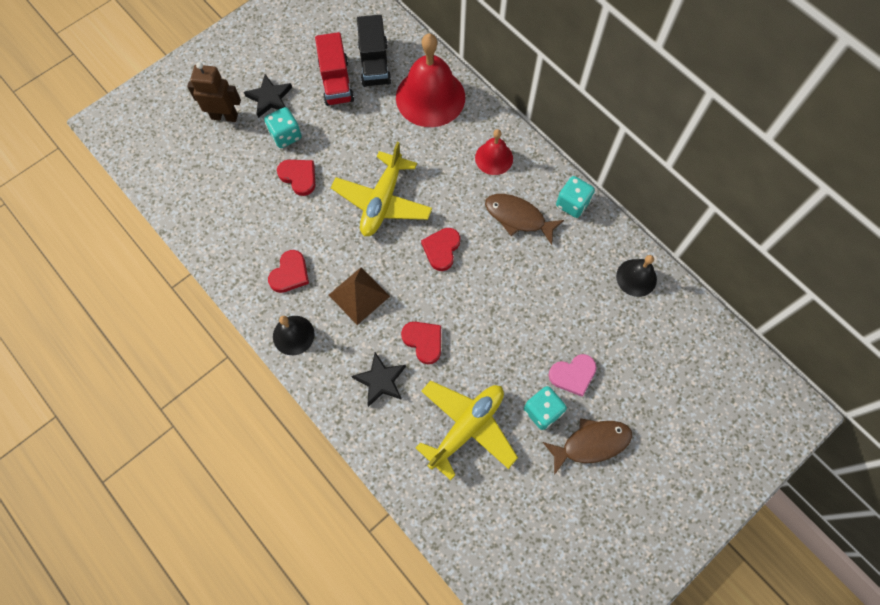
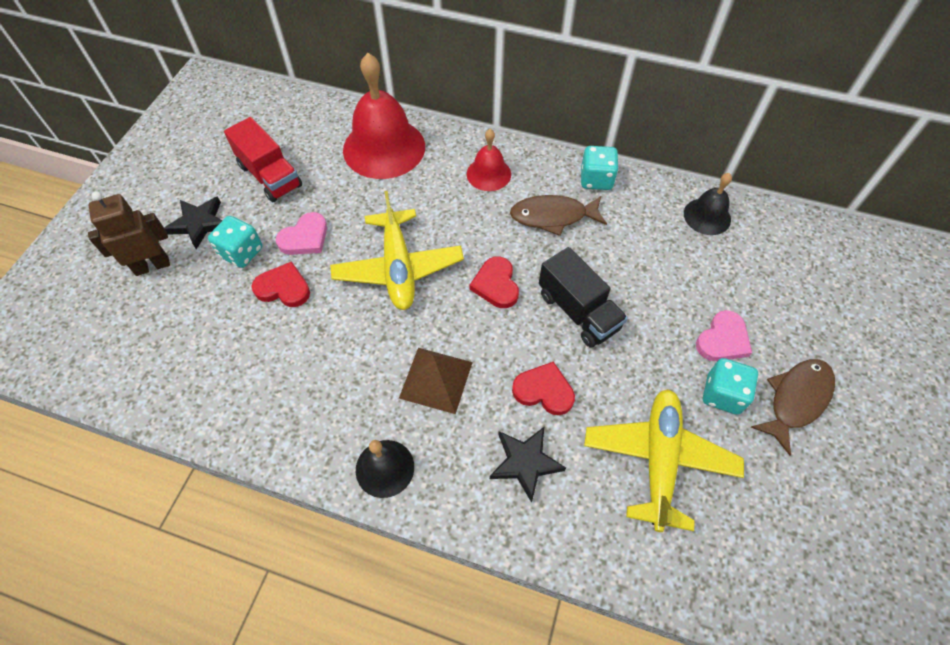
camera: 30 degrees left, 10 degrees down
(290, 274) = (337, 398): red heart -> none
(333, 145) = (305, 238): none -> pink heart
(374, 64) = (303, 142): black truck -> black truck (578, 311)

